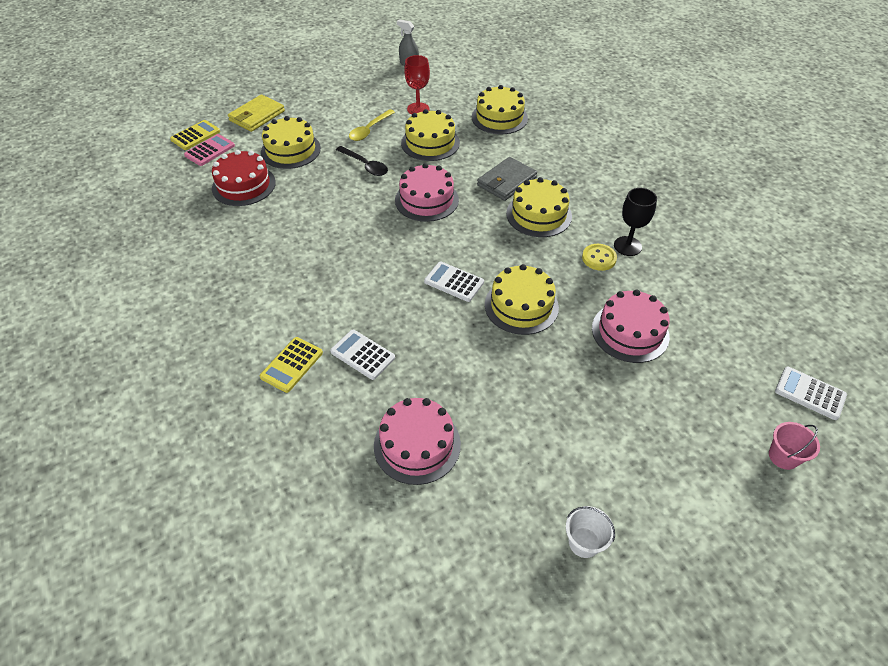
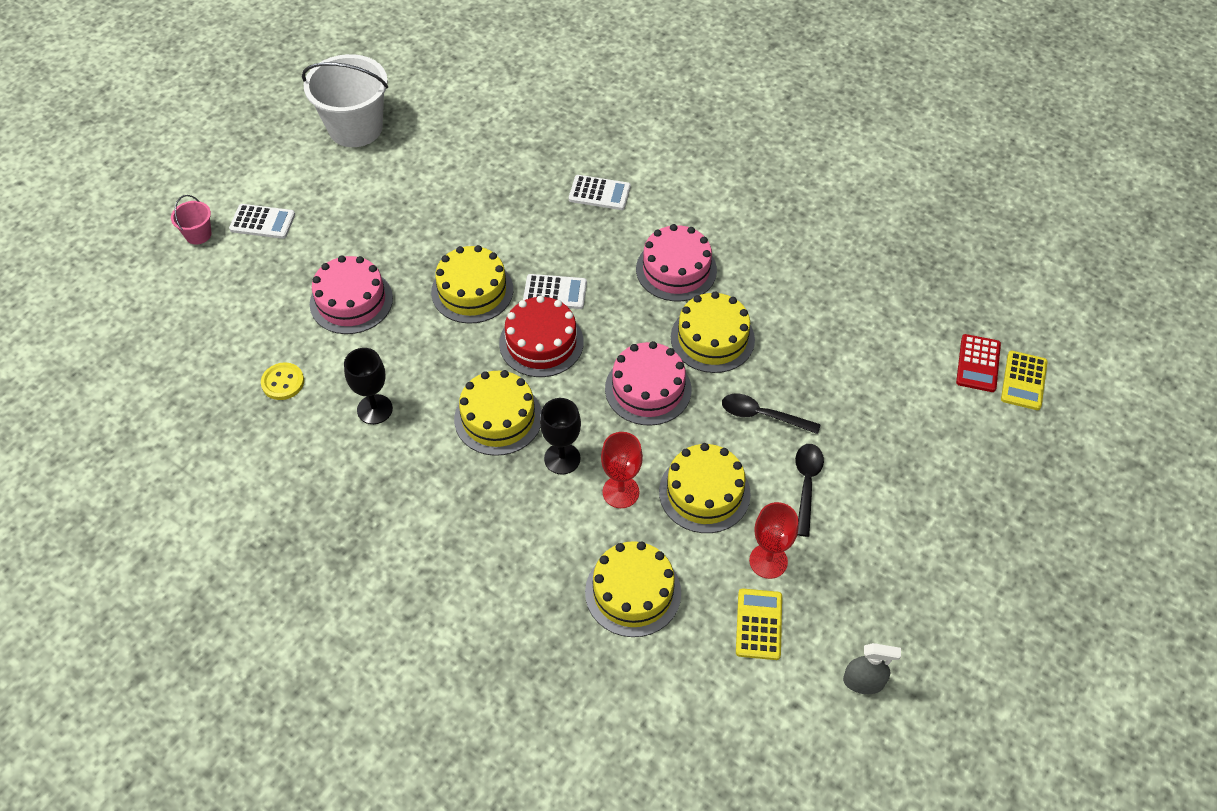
camera: 155 degrees right, 5 degrees up
(210, 150) = (978, 363): pink calculator -> red calculator
(244, 185) = (881, 328): red cake -> red cake (541, 342)
(257, 116) = (984, 449): yellow wallet -> none
(291, 150) = (879, 404): yellow cake -> yellow cake (712, 338)
(292, 365) = (655, 165): yellow calculator -> yellow calculator (759, 624)
(369, 130) = (806, 484): yellow spoon -> black spoon
(417, 444) = (509, 145): pink cake -> pink cake (676, 269)
(479, 157) = (620, 492): none -> red goblet
(506, 181) = (562, 458): grey wallet -> black goblet
(584, 542) = (355, 128): white bucket -> white bucket, size x2.22
(599, 258) = (405, 379): yellow button -> yellow button (283, 382)
(810, 393) = (167, 298): white calculator -> white calculator (262, 222)

